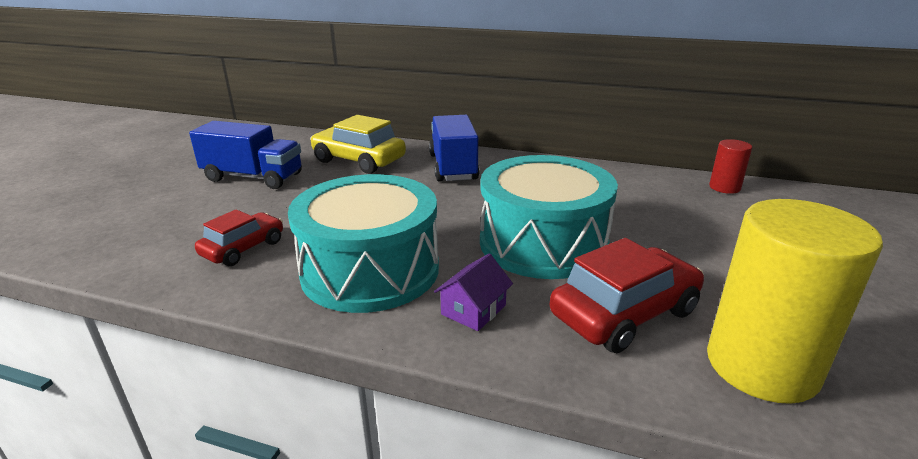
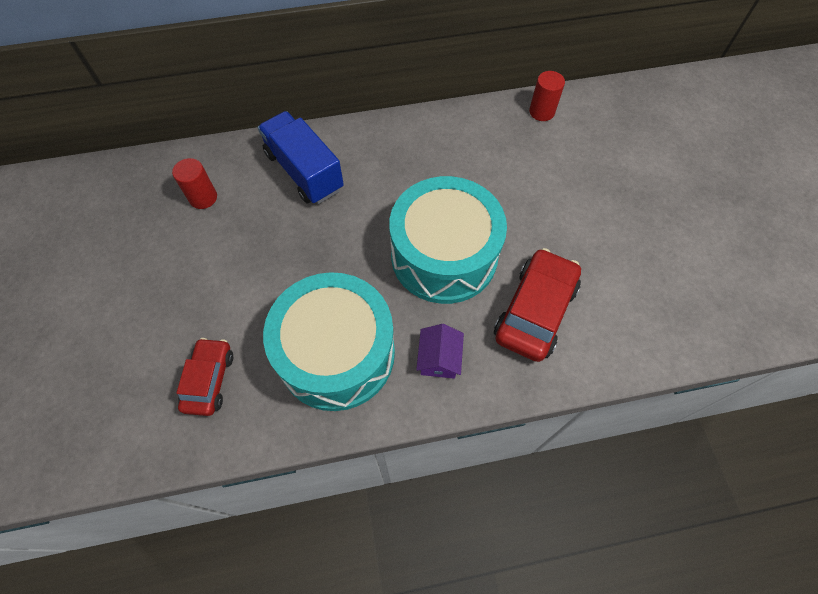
camera: 30 degrees left, 35 degrees up
(253, 177) = (117, 274): blue truck -> none
(359, 160) = (203, 198): yellow car -> red cylinder
(761, 366) = (627, 321): yellow cylinder -> none

